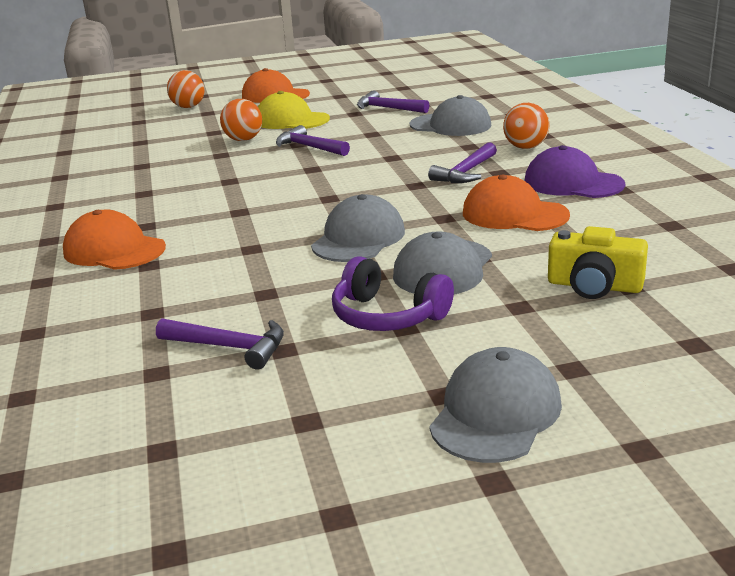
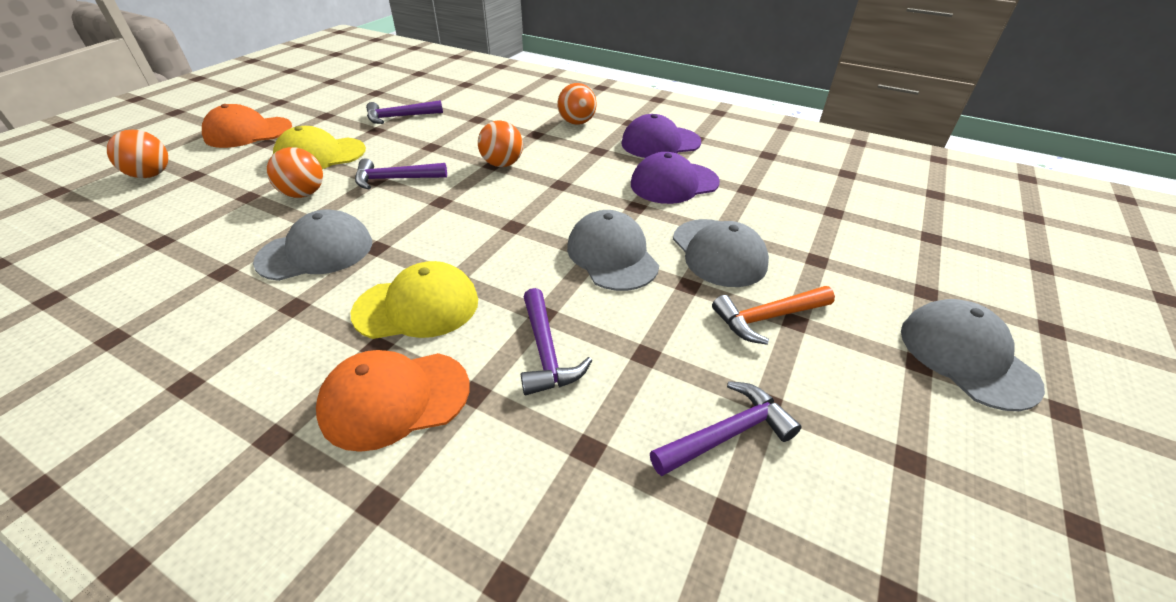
camera: 50 degrees left, 15 degrees up
(195, 217) = (417, 306): none -> yellow cap
(387, 316) = (767, 318): purple headphones -> orange hammer
(400, 159) = (502, 164): none -> orange ball
(450, 125) = (485, 119): grey cap -> grey cap (316, 252)
(465, 173) = (576, 159): purple hammer -> purple hammer (546, 352)
(514, 214) = (674, 183): orange cap -> purple cap
(594, 286) = (819, 220): yellow camera -> none

